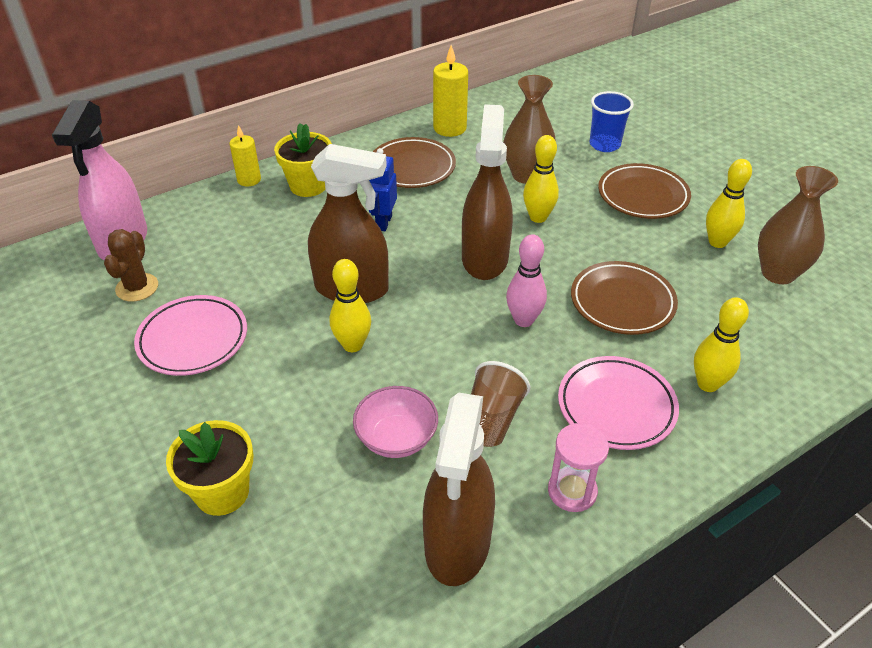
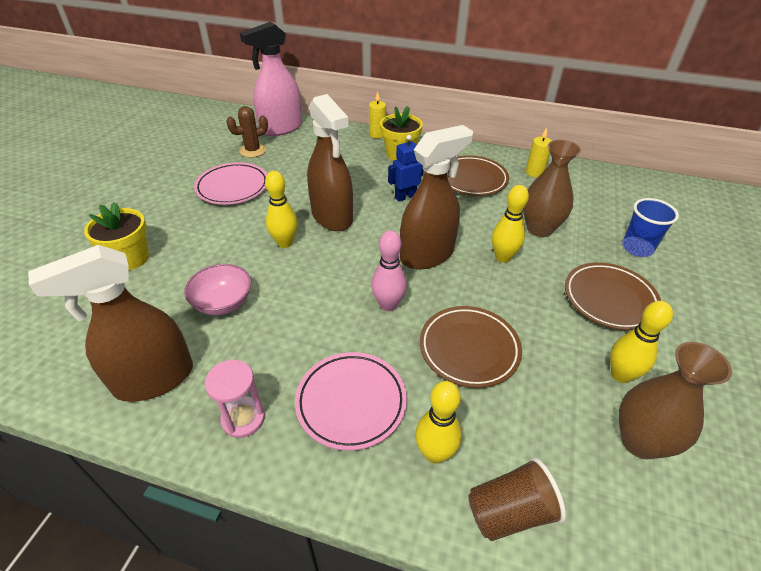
camera: 50 degrees right, 0 degrees up
(449, 128) = (534, 172): yellow candle -> yellow candle, size x0.66
(491, 420) = (275, 338): brown cup -> brown cup (509, 512)

